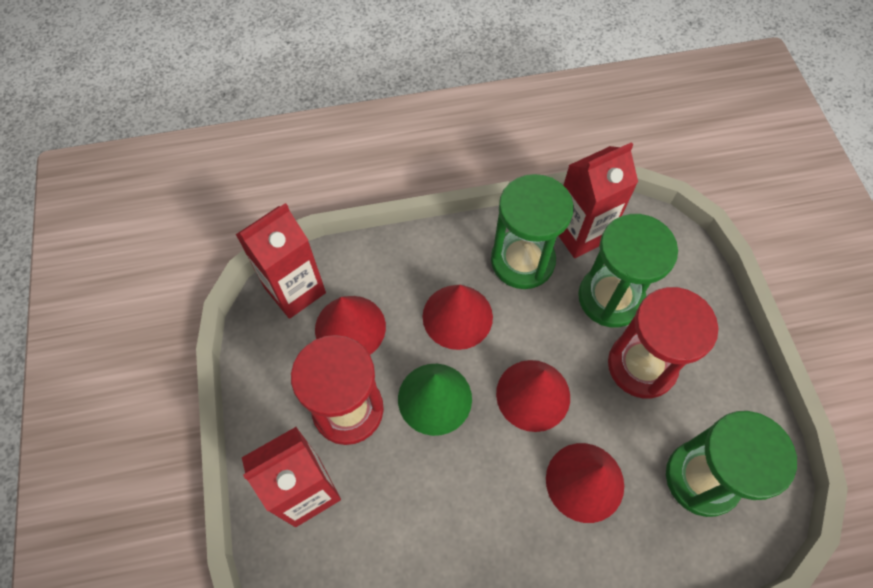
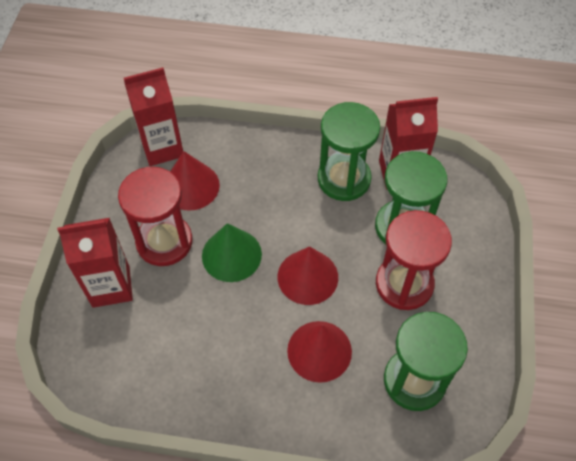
camera: 20 degrees right, 5 degrees down
(457, 316) = (275, 203): red cone -> none

